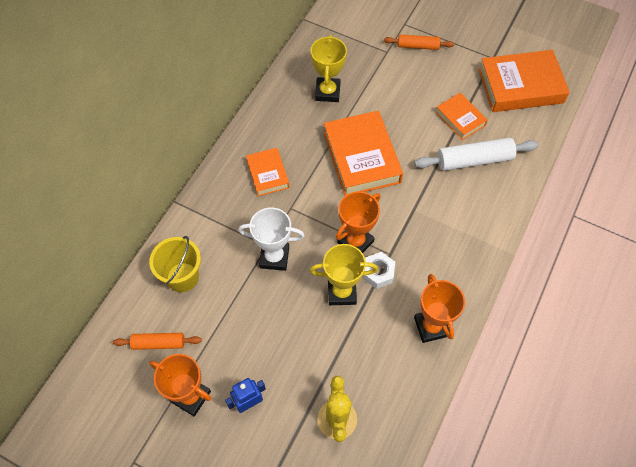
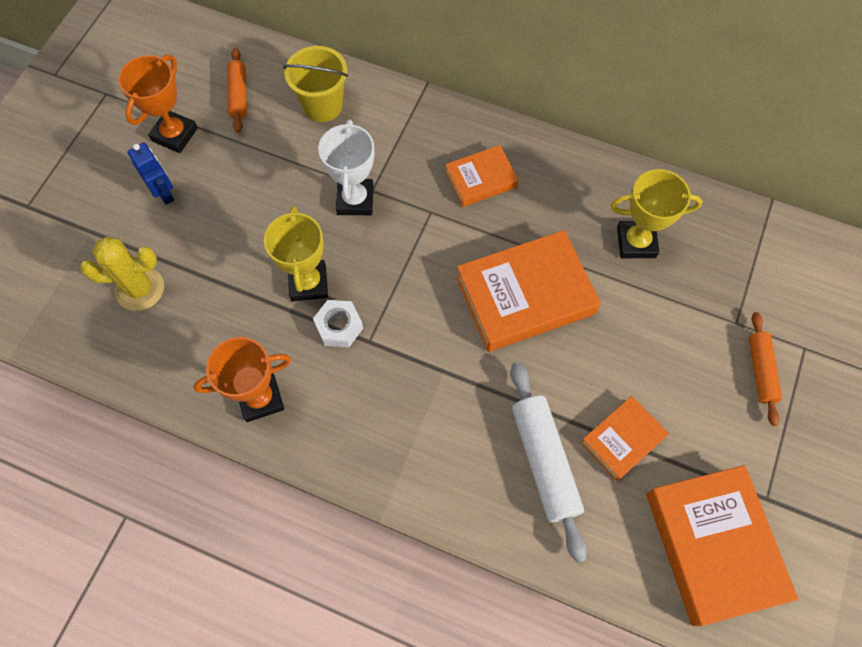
camera: 85 degrees right, 5 degrees up
(355, 242) = (384, 295): orange trophy -> none

